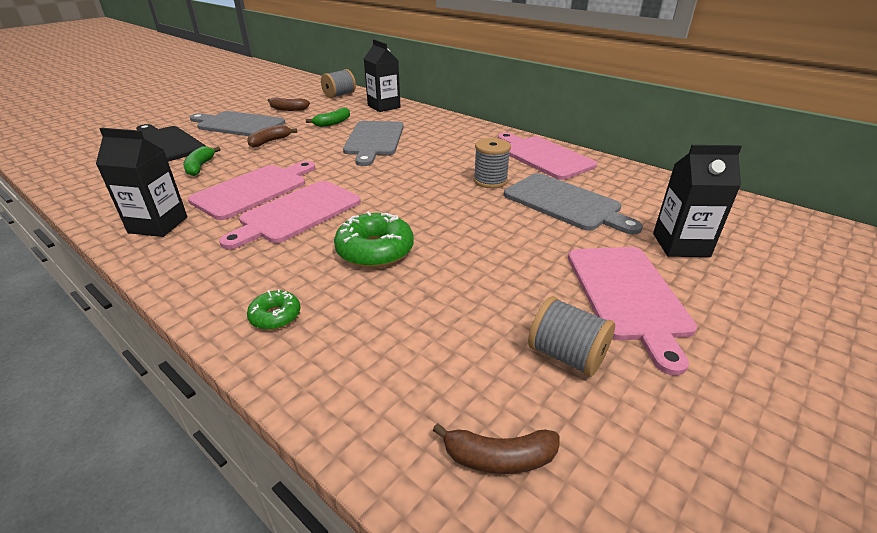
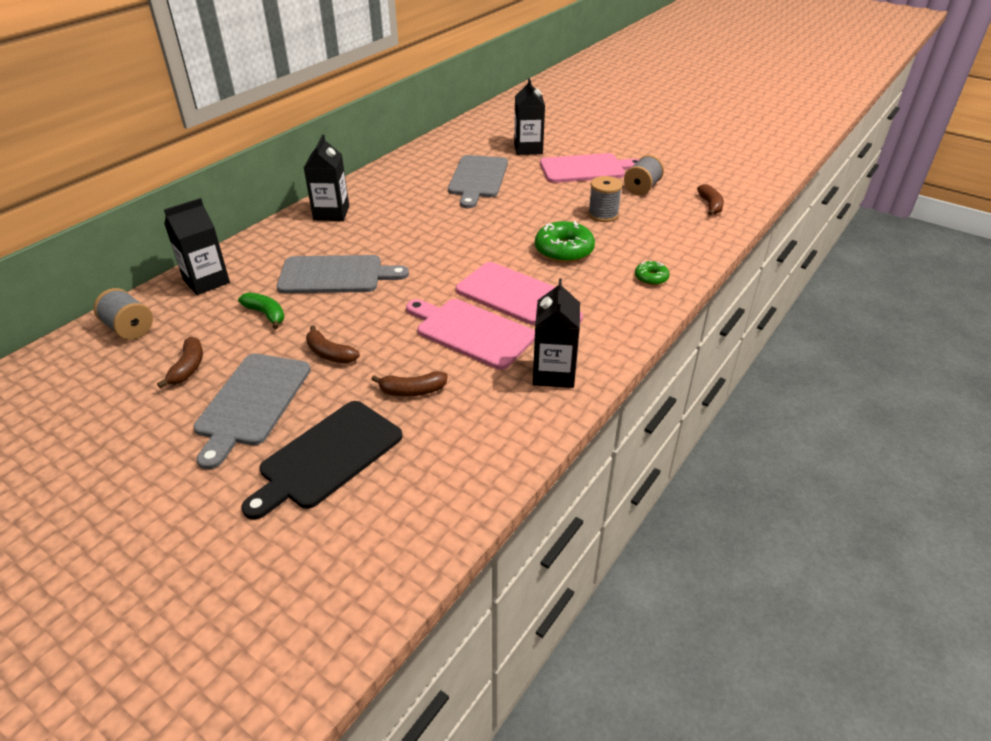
camera: 95 degrees left, 5 degrees up
(200, 167) = (412, 391): green banana -> brown banana
(479, 136) = (331, 213): none -> black carton
(490, 181) = (441, 207): grey spool -> grey spool (603, 214)
(543, 156) = (388, 183): pink cutting board -> none
(565, 203) = (478, 179): grey cutting board -> grey cutting board turned 150 degrees clockwise

